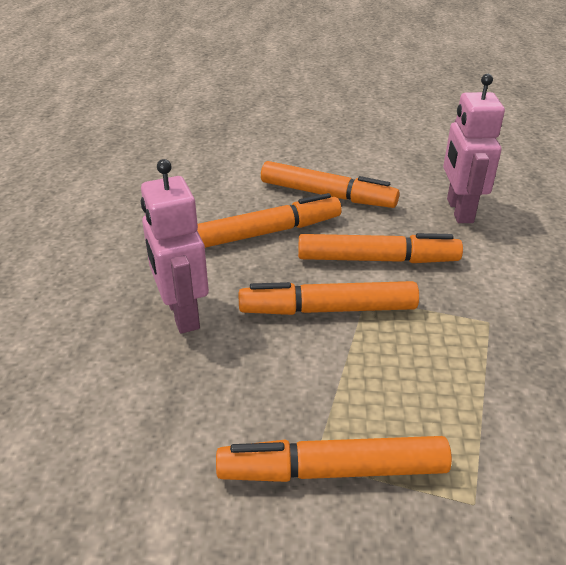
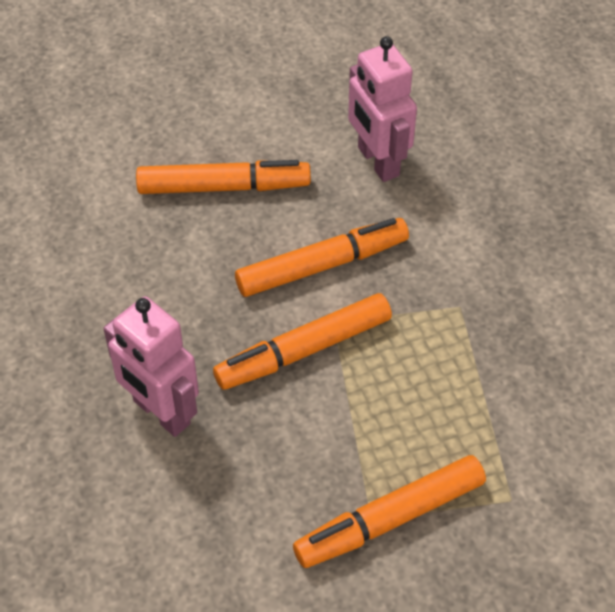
camera: 25 degrees left, 15 degrees up
(268, 232) = (187, 269): orange marker -> none

